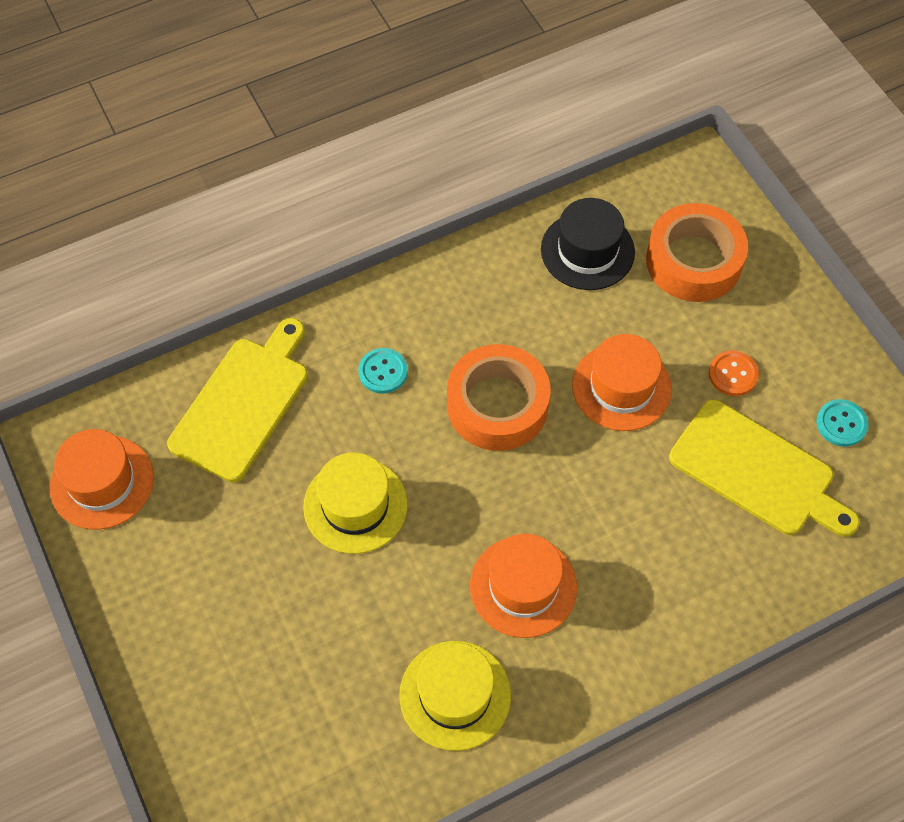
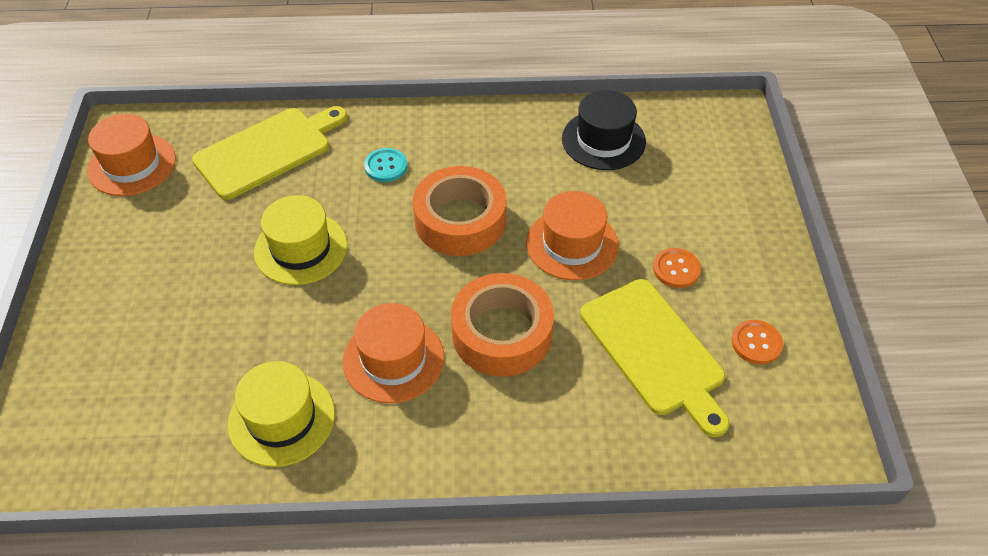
camera: 25 degrees right, 10 degrees down
(693, 261) = (690, 176): orange tape -> orange tape (502, 333)
(841, 424) = (756, 343): turquoise button -> orange button

